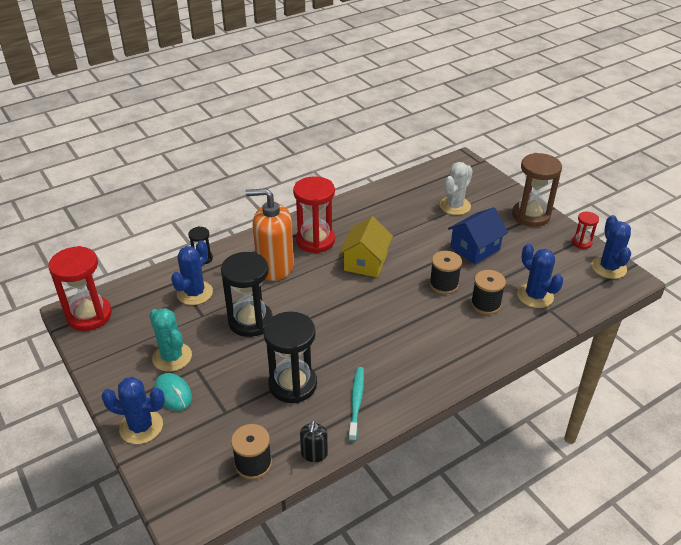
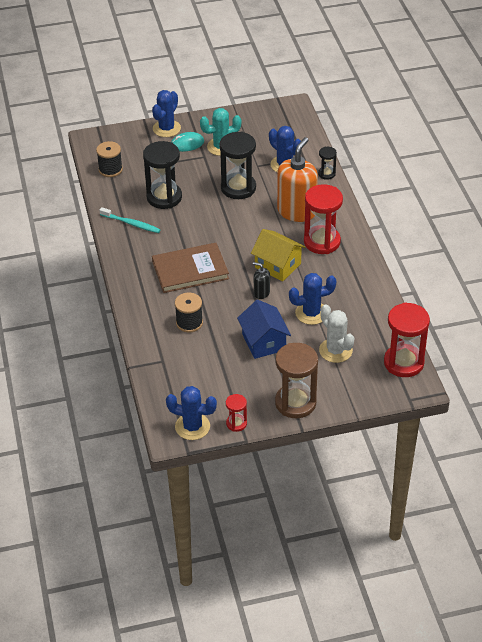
camera: 110 degrees right, 5 degrees up
(89, 315) = (284, 113): red hourglass -> red hourglass (403, 363)
(314, 454) = (102, 196): black soap dispenser -> black soap dispenser (261, 293)
(409, 324) = (190, 270): none -> brown book
(444, 284) = (226, 305): black spool -> none
(535, 296) = (183, 358): blue cactus -> blue cactus (311, 313)

